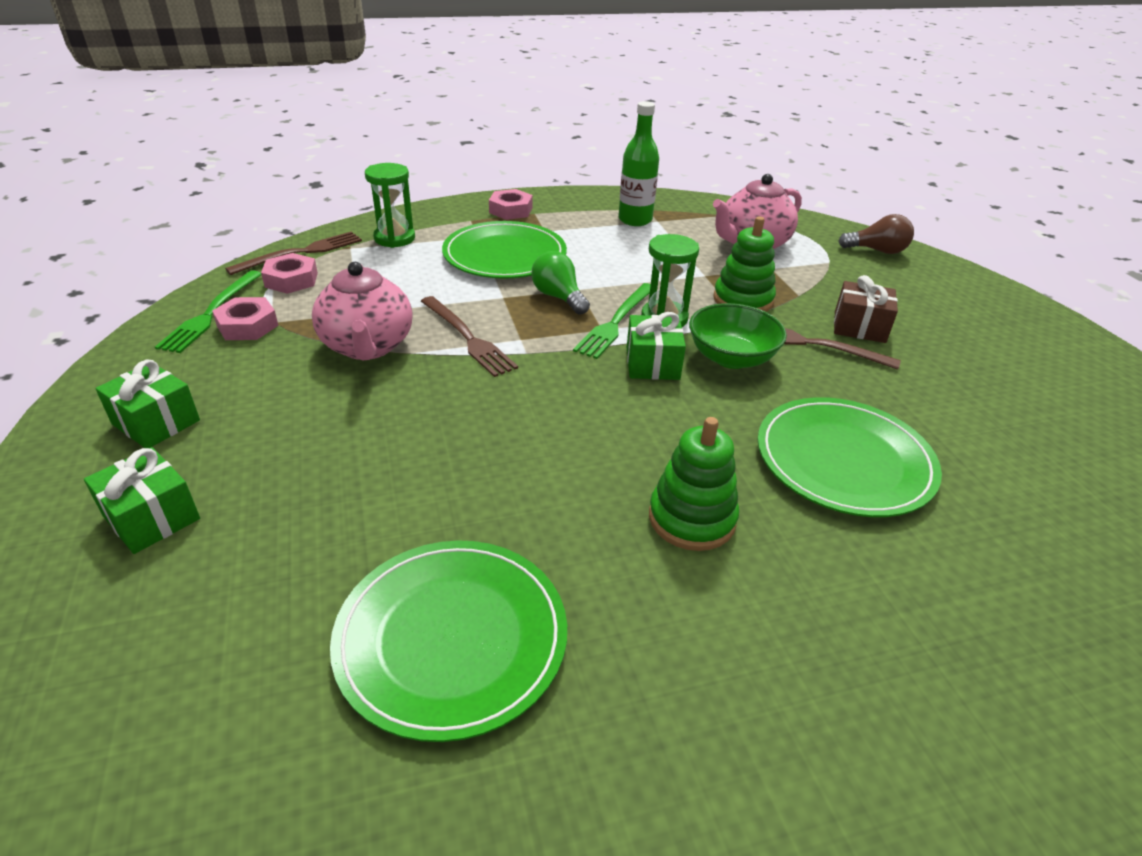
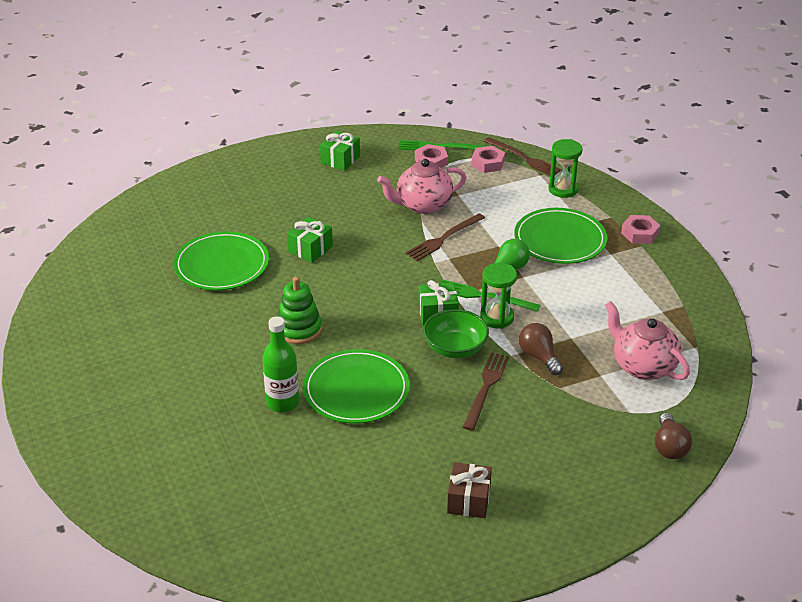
camera: 85 degrees right, 0 degrees up
(151, 517) = (278, 177): green gift -> green gift (310, 249)
(635, 220) = (657, 299): green bottle -> green bottle (283, 402)
(743, 300) = (539, 357): green stacking toy -> brown light bulb
(859, 327) = (520, 417): brown gift -> brown gift (468, 500)

